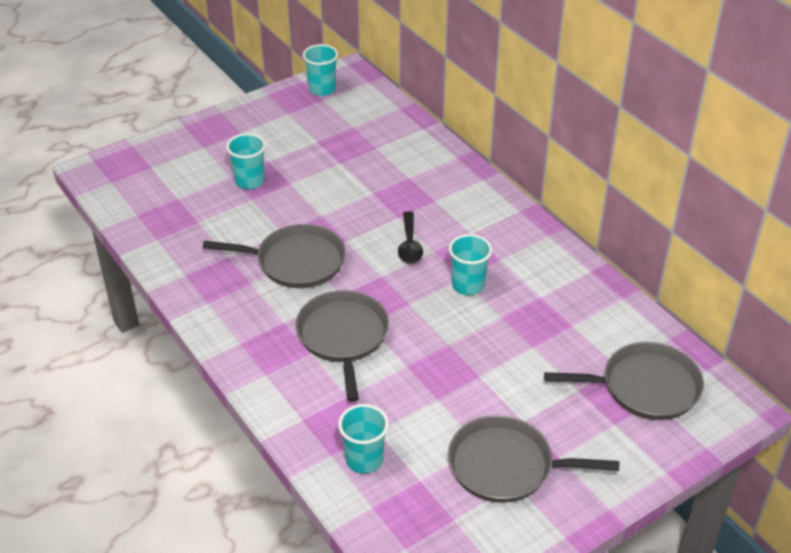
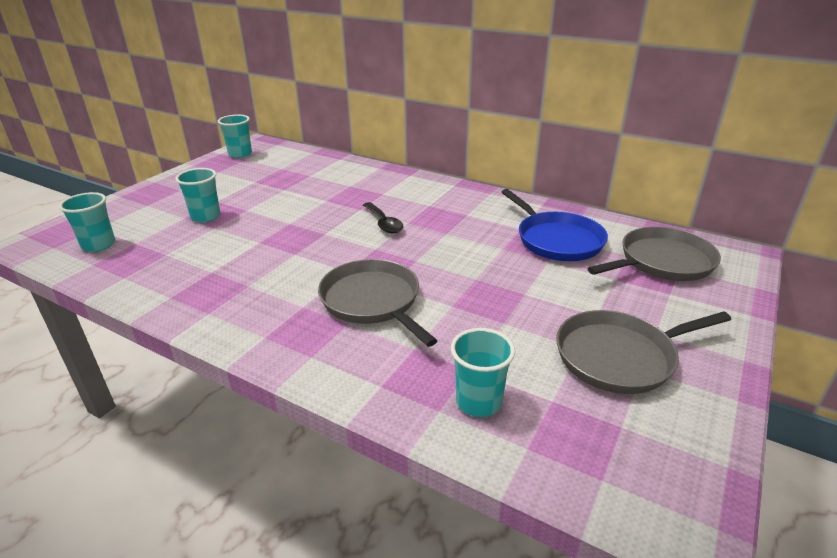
camera: 25 degrees left, 10 degrees down
(296, 262) = (285, 259): grey pan -> none
(468, 285) = (456, 236): turquoise cup -> turquoise cup (98, 245)
(563, 324) = (556, 240): none -> blue pan

